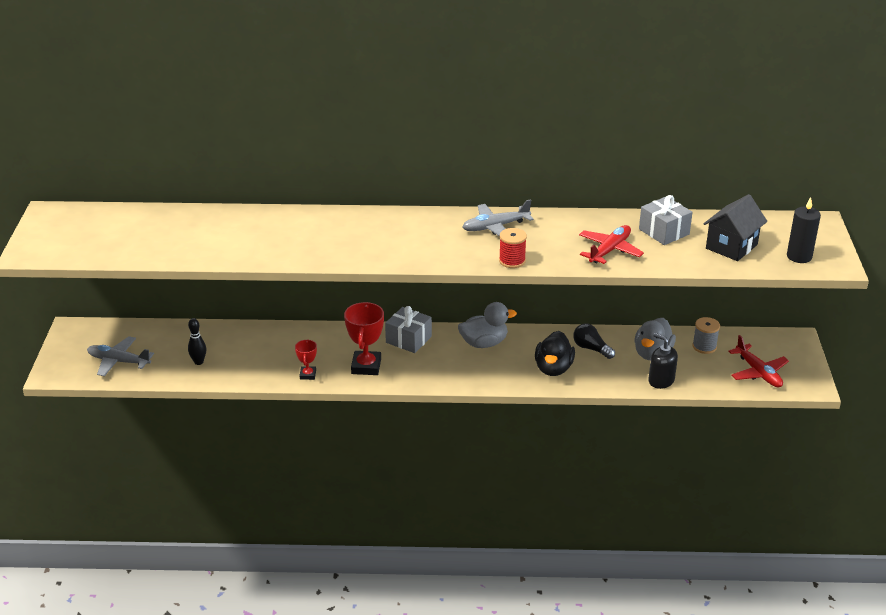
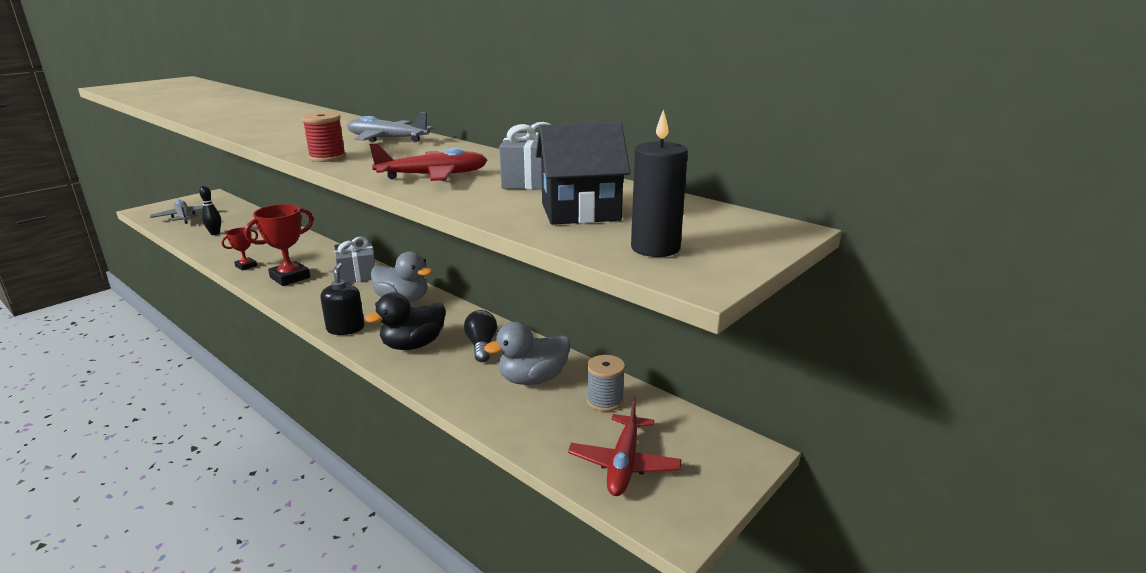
camera: 40 degrees right, 10 degrees down
(661, 380) = (490, 409): black soap dispenser -> black soap dispenser (345, 328)

